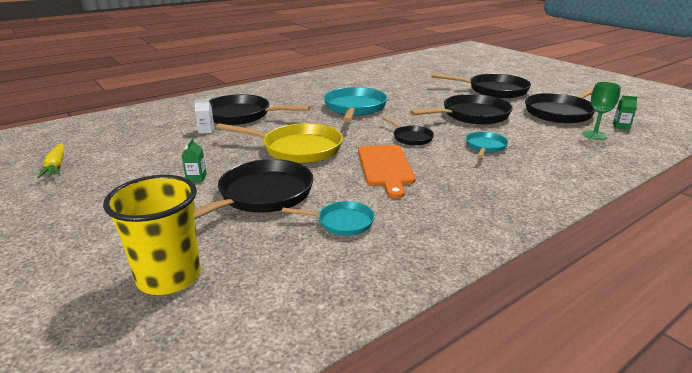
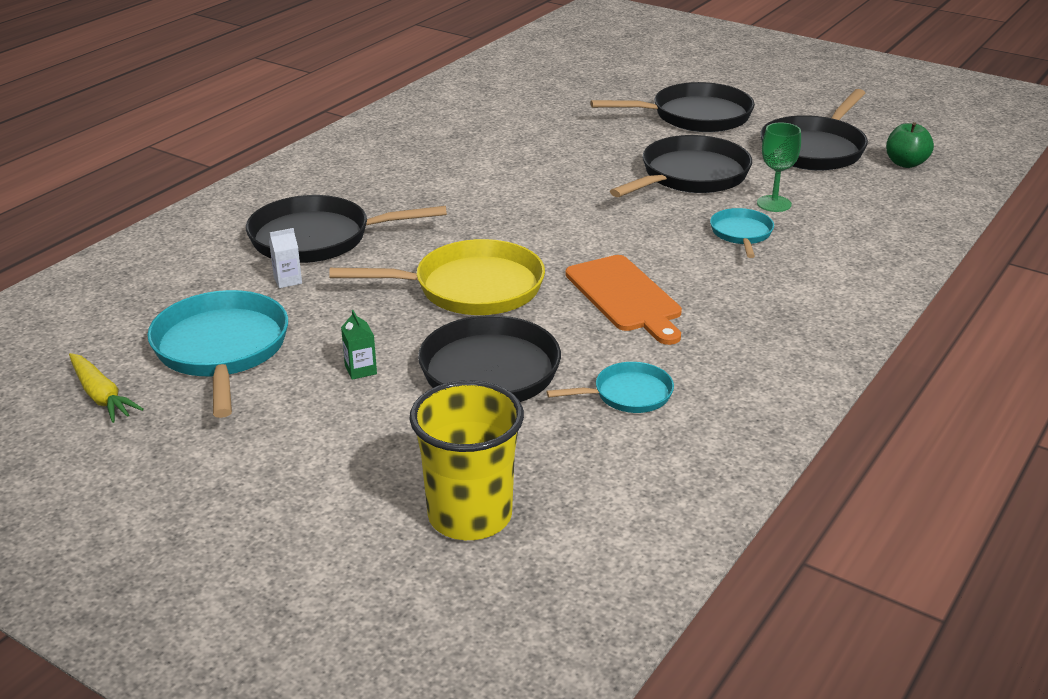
camera: 20 degrees left, 5 degrees up
(354, 108) = (498, 191): turquoise pan -> turquoise pan (221, 350)
(410, 137) = (626, 236): black pan -> none
(594, 135) = (877, 186): green goblet -> green goblet (774, 204)
(621, 126) = (905, 163): green carton -> green apple

